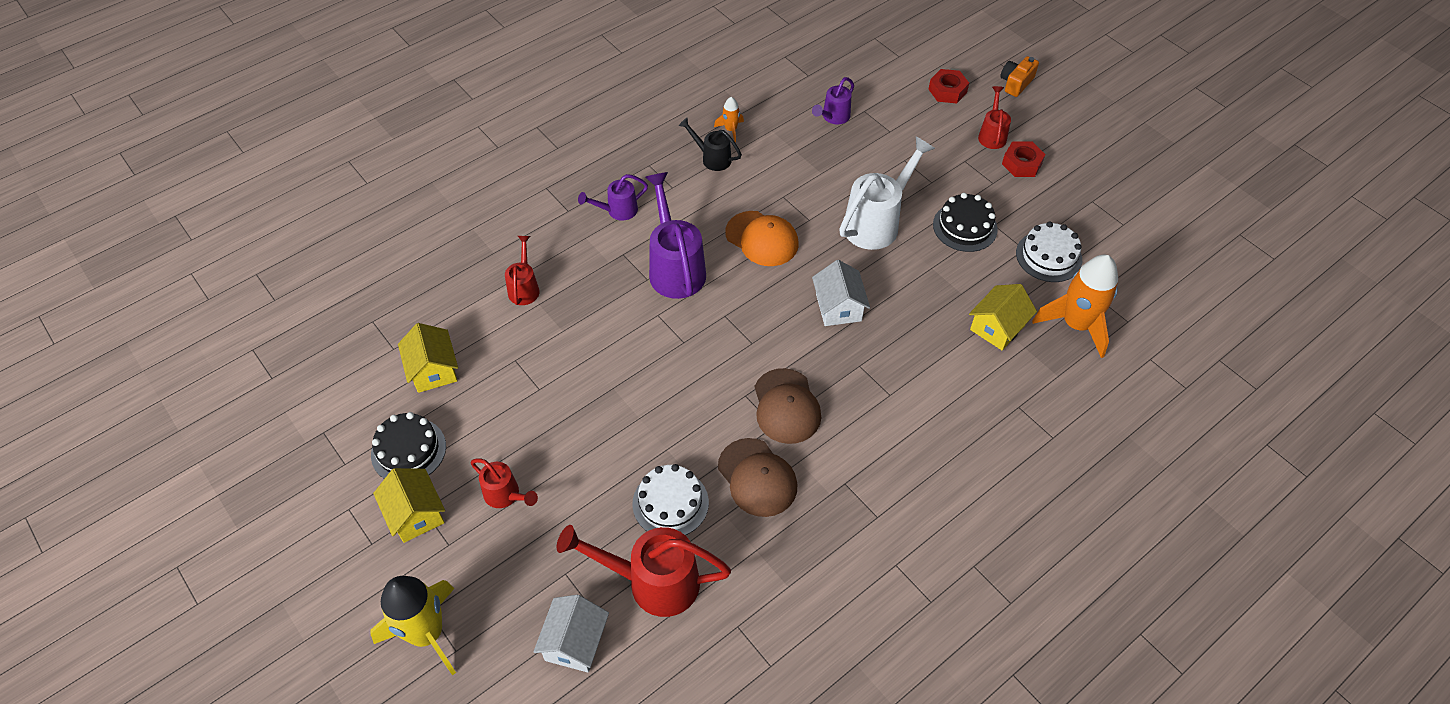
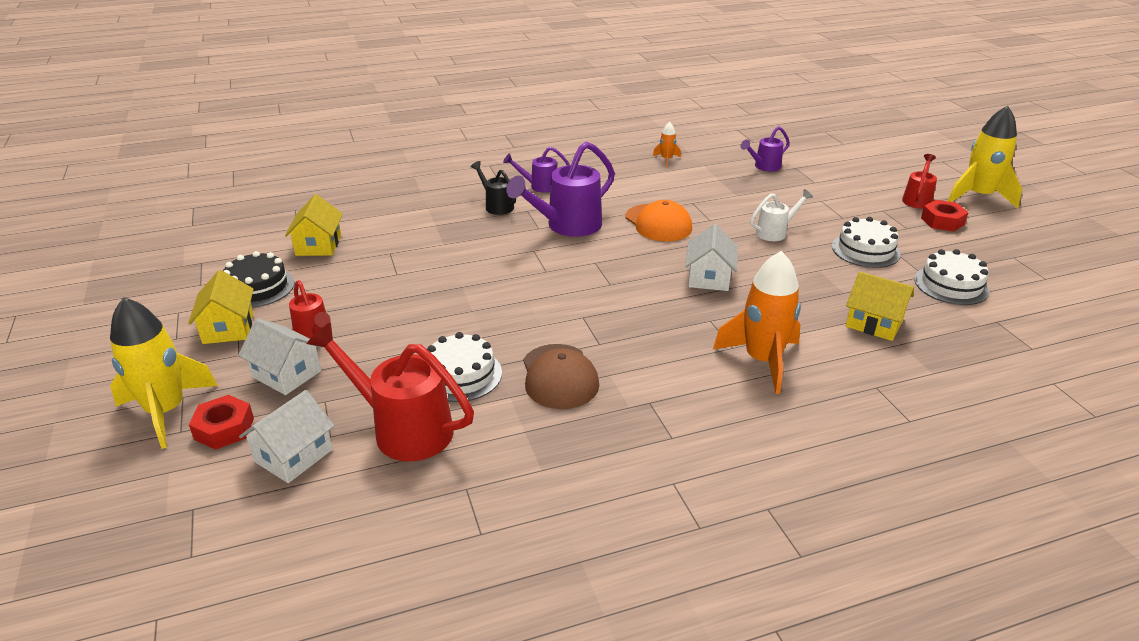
camera: 20 degrees right, 20 degrees down
(510, 553) = (286, 374): none -> white house
(524, 288) = (430, 214): red watering can -> none
(675, 268) = (568, 226): purple watering can -> purple watering can turned 135 degrees counterclockwise
(712, 158) = (641, 172): black watering can -> black watering can (496, 206)
(786, 406) = (619, 333): brown cap -> none
(876, 222) = (775, 232): white watering can -> white watering can, size x0.55
(947, 91) = (882, 168): red nut -> red nut (224, 428)
(965, 227) = (865, 250): black cake -> white cake
(997, 327) = (874, 323): yellow house -> yellow house turned 60 degrees clockwise
(1016, 83) = (953, 174): orange camera -> none
(1045, 115) = (978, 196): none -> yellow rocket
(1076, 325) = (967, 339): orange rocket -> orange rocket (762, 360)

